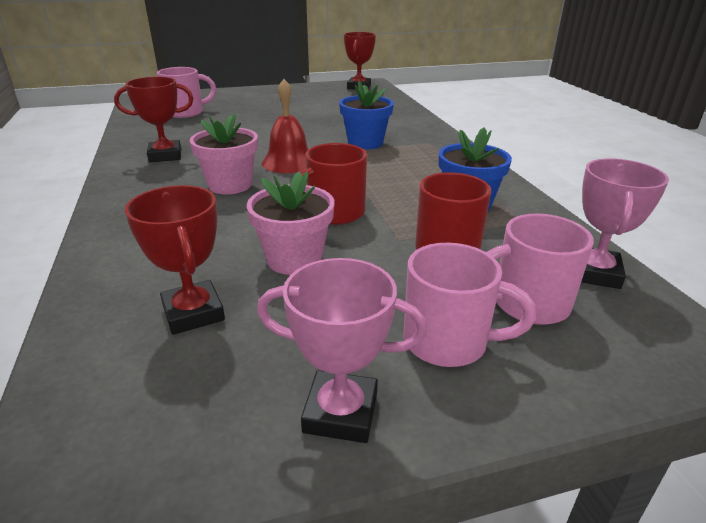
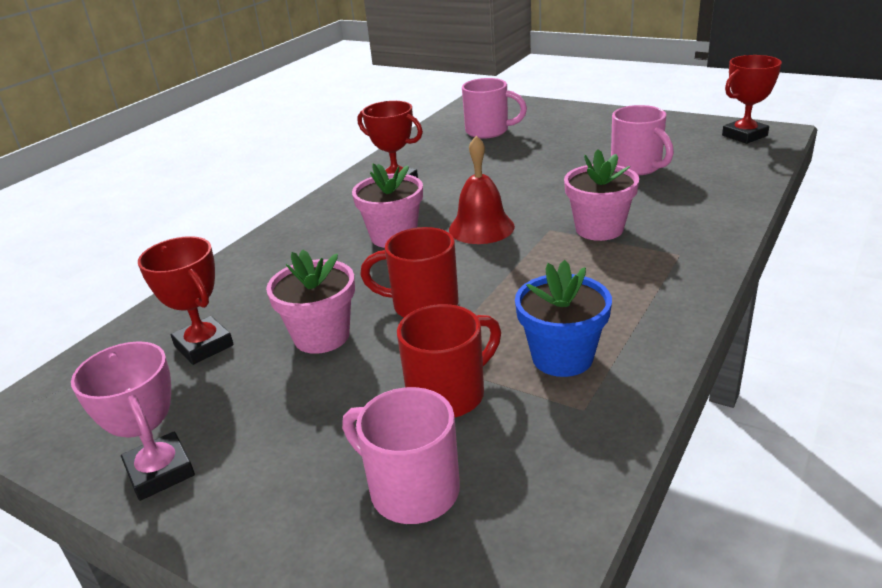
camera: 50 degrees right, 0 degrees up
(193, 313) = (203, 346): red trophy -> red trophy turned 60 degrees counterclockwise
(365, 143) = (599, 229): blue flower pot -> pink flower pot
(448, 342) = (296, 475): pink mug -> pink mug (637, 167)
(594, 273) = (538, 507): pink trophy -> none

